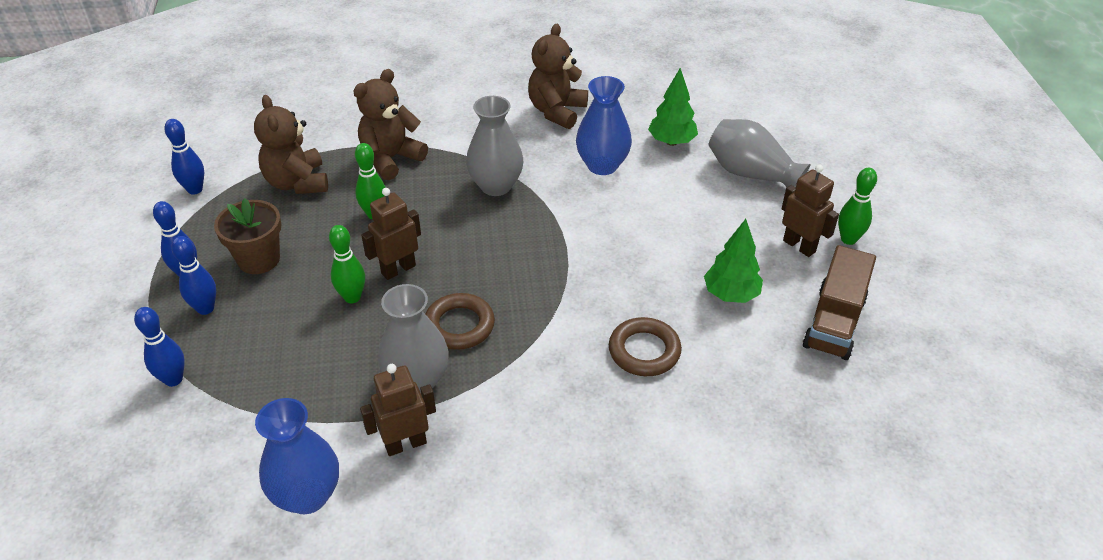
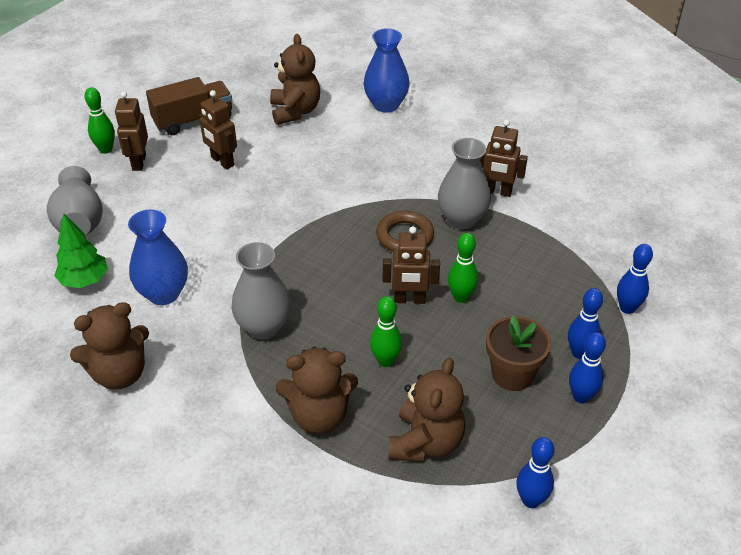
camera: 140 degrees left, 0 degrees up
(307, 496) = (571, 196): blue vase -> blue vase (386, 105)
(644, 351) = (313, 163): brown ring -> none
(731, 294) = (222, 161): green tree -> brown robot
(755, 408) = (295, 111): none -> brown teddy bear

